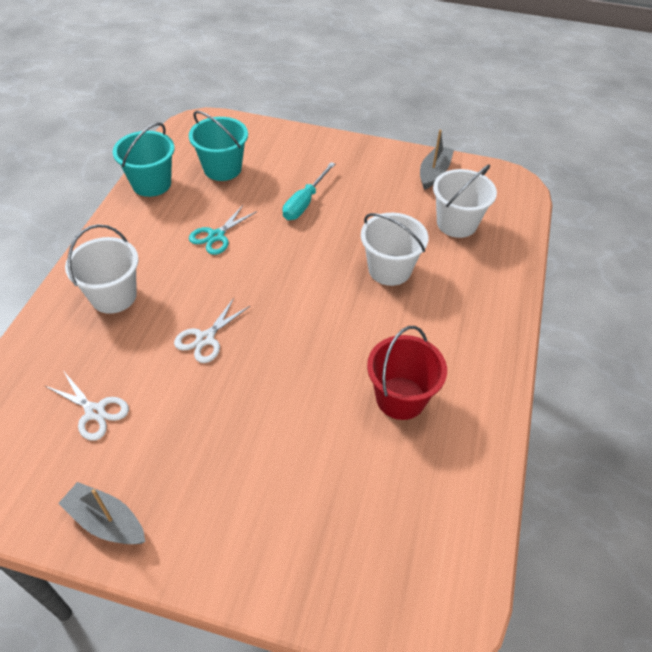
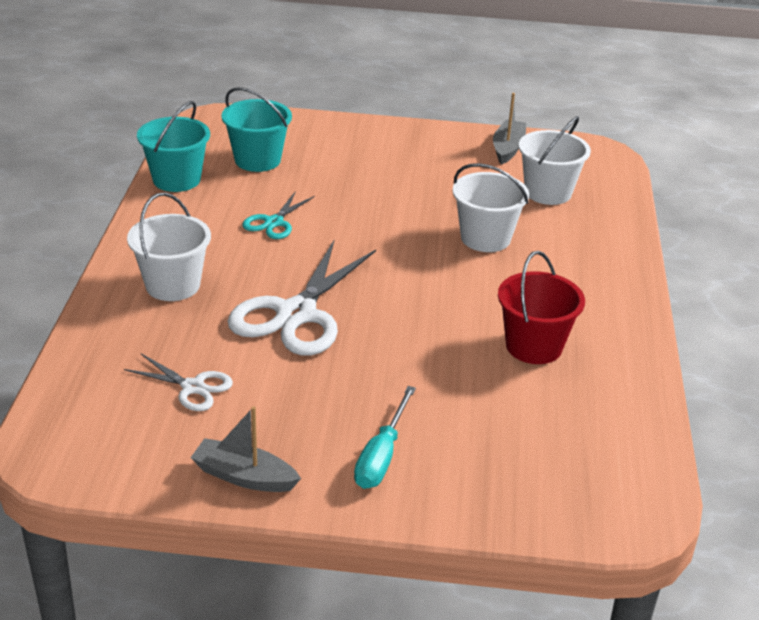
camera: 10 degrees left, 15 degrees down
(205, 339) = (296, 314): white scissors -> white scissors, size x1.96
(305, 202) = (367, 185): turquoise screwdriver -> turquoise screwdriver (381, 456)

